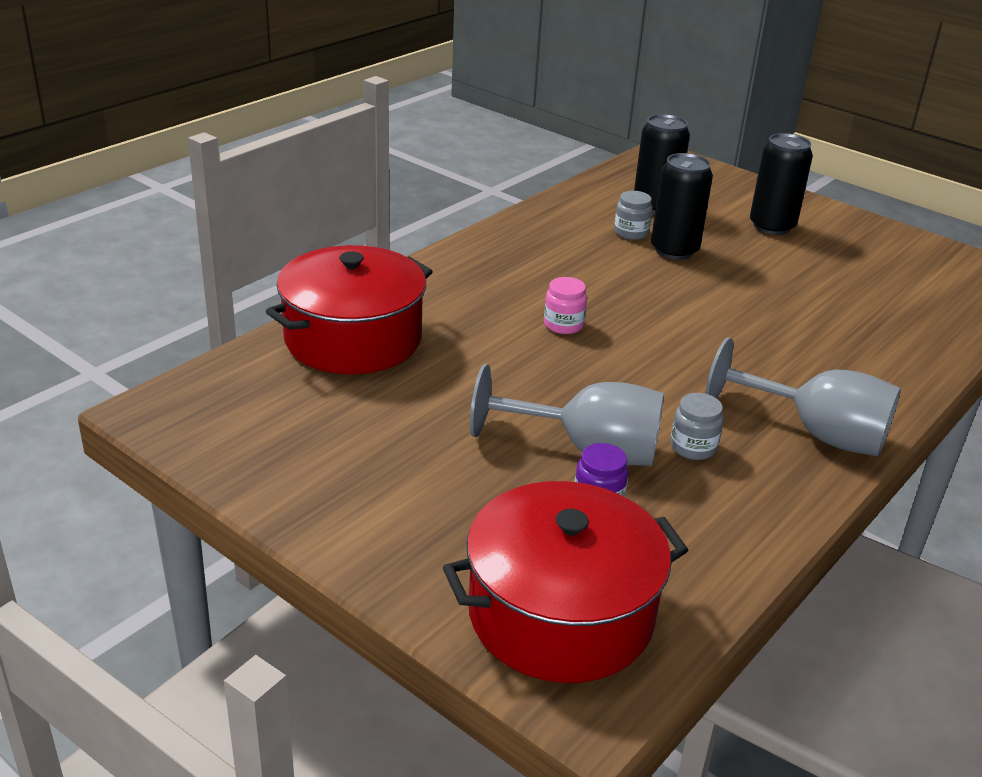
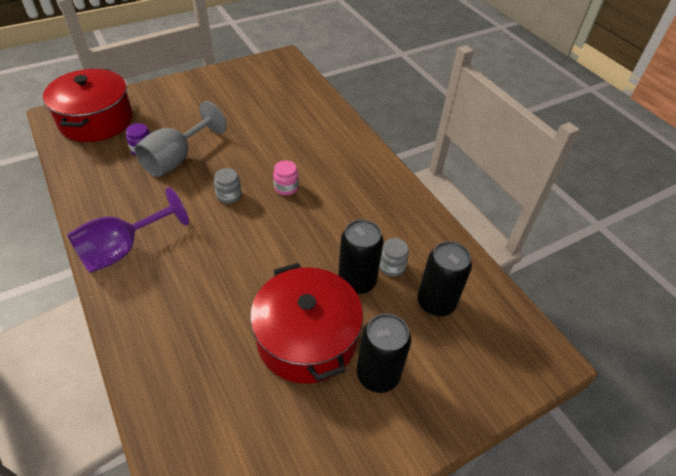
camera: 110 degrees right, 15 degrees up
(353, 339) = (310, 113): red pot -> red pot (307, 338)
(693, 447) = (151, 195): grey jar -> grey jar (229, 196)
(816, 433) = (123, 250): grey goblet -> purple goblet

